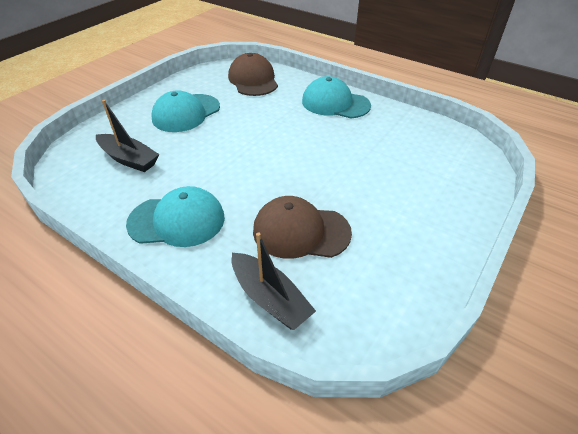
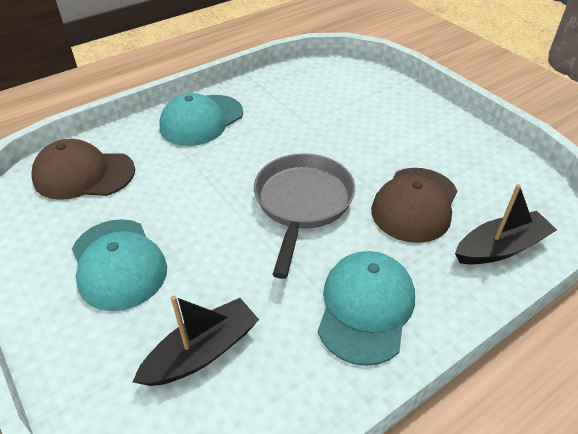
camera: 70 degrees left, 0 degrees up
(270, 169) = (302, 203): none -> grey pan

